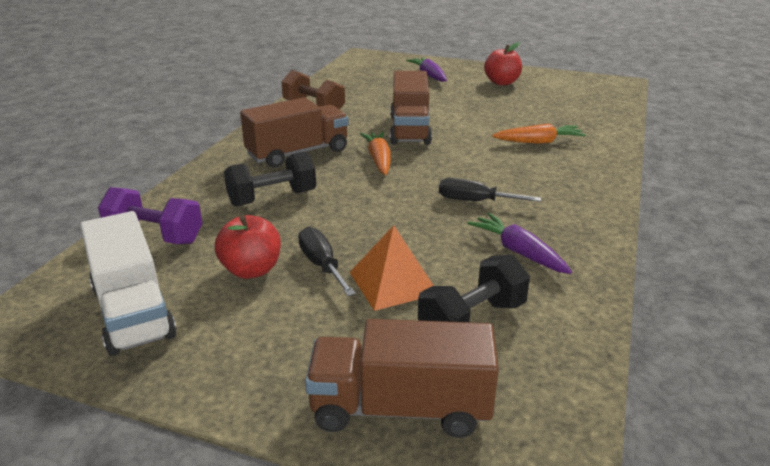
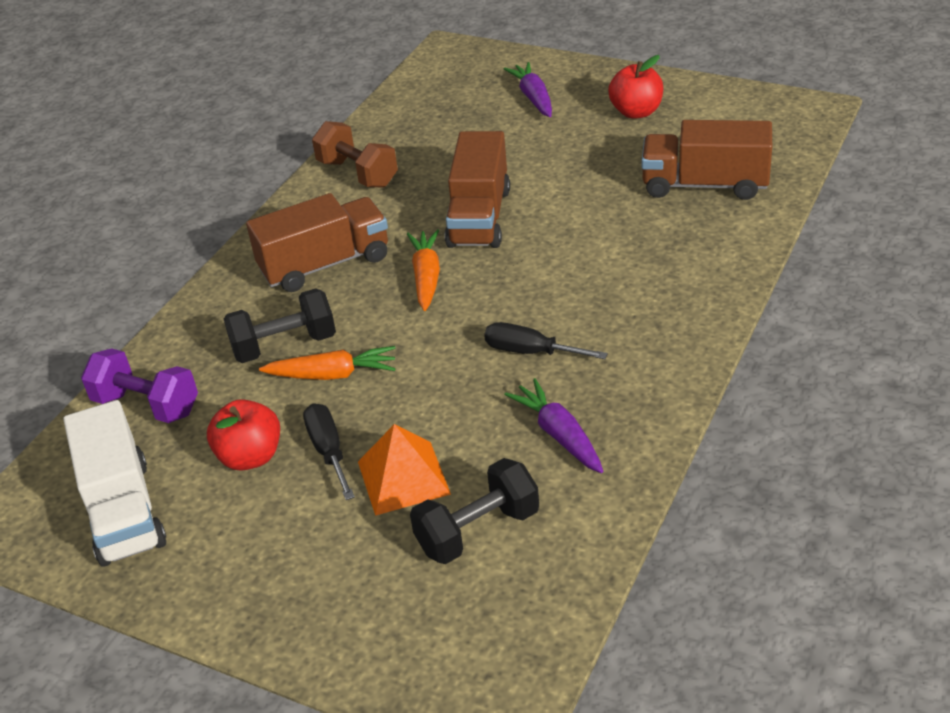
camera: 10 degrees right, 10 degrees up
(400, 408) = (378, 633): brown truck -> brown truck (704, 185)
(539, 142) = (648, 241): orange carrot -> orange carrot (333, 374)

